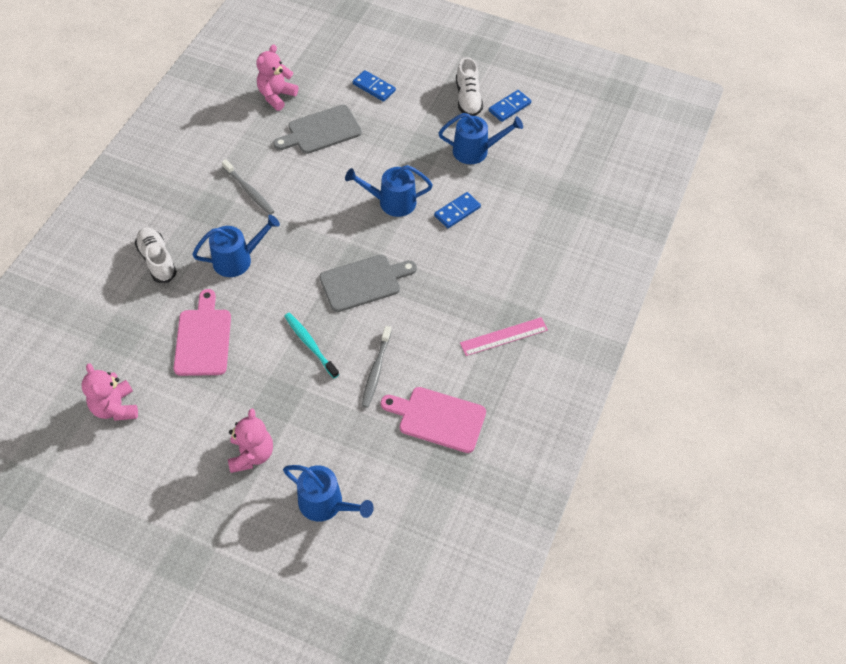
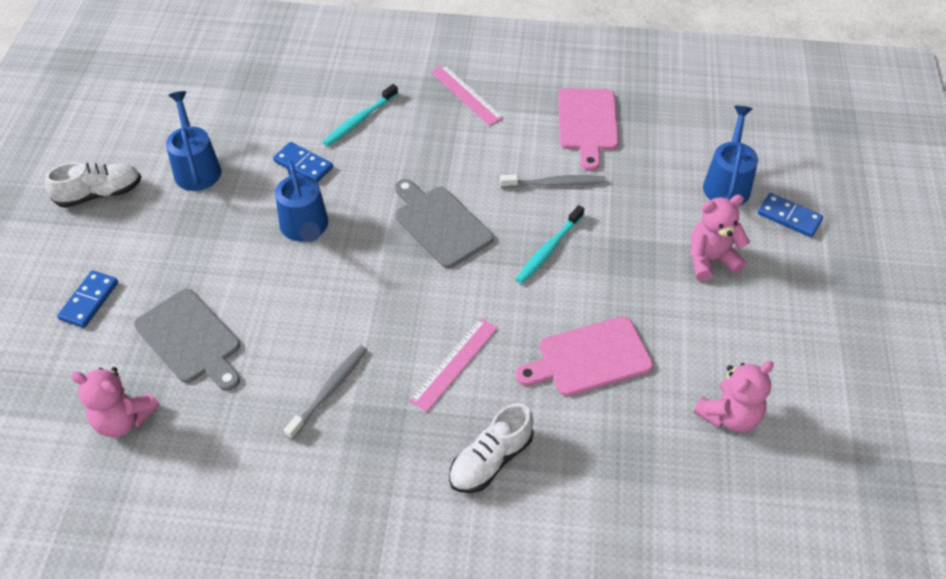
camera: 105 degrees left, 5 degrees down
(237, 259) = (454, 363): blue watering can -> pink ruler
(495, 255) = (359, 120): none -> turquoise toothbrush
(509, 107) = (111, 151): blue domino -> blue domino (789, 217)

